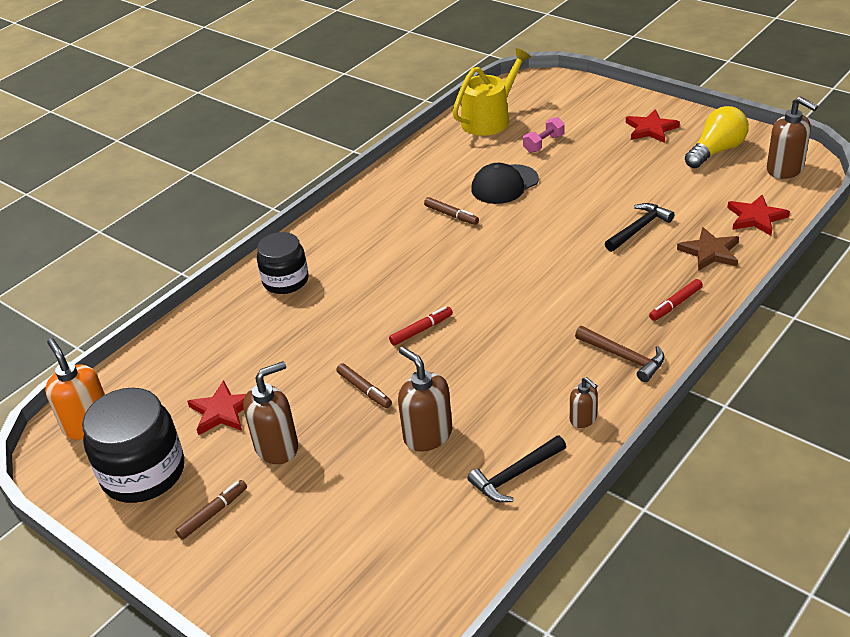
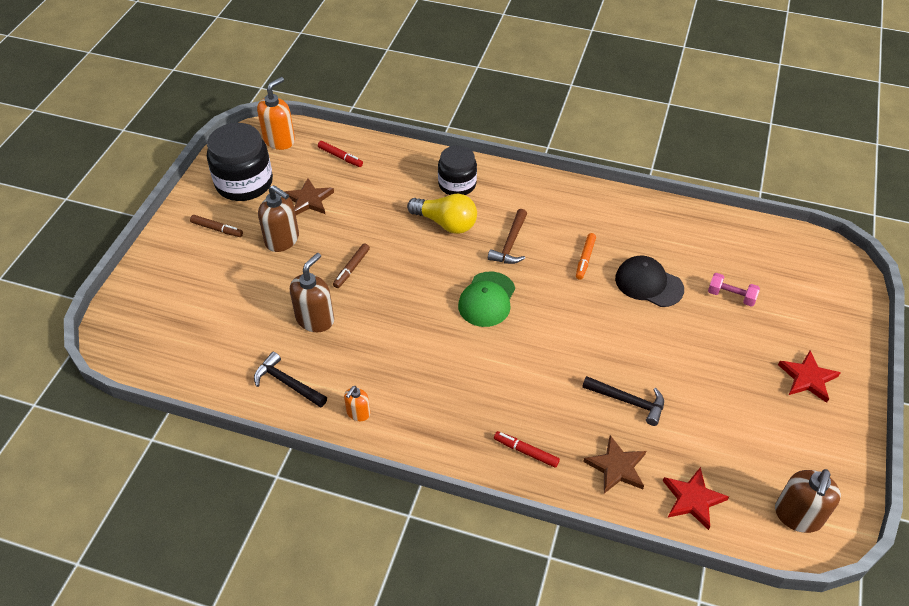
camera: 65 degrees right, 10 degrees up
(222, 411) = (309, 200): red star -> brown star
(421, 330) = (429, 282): red marker -> red marker (340, 157)
(451, 215) = (585, 259): brown marker -> orange marker
(469, 291) = (487, 299): none -> green cap
(489, 119) = (750, 245): yellow watering can -> none
(583, 419) = (358, 413): brown soap dispenser -> orange soap dispenser
(624, 357) = (441, 426): brown hammer -> brown hammer (510, 244)
(716, 151) = (798, 444): yellow light bulb -> yellow light bulb (446, 223)

